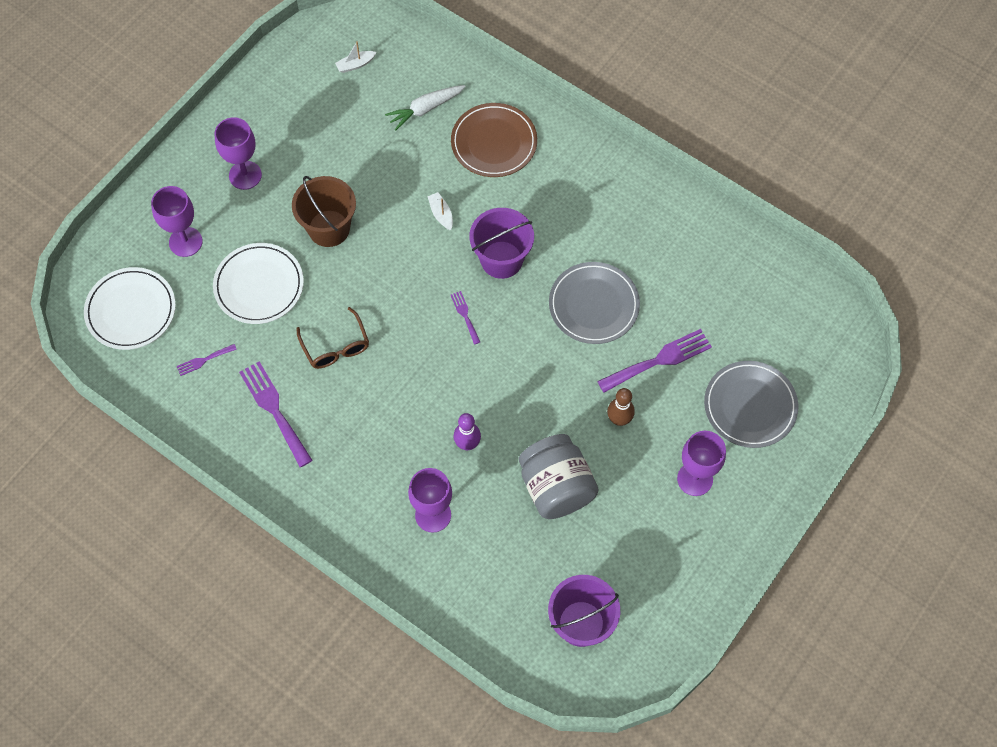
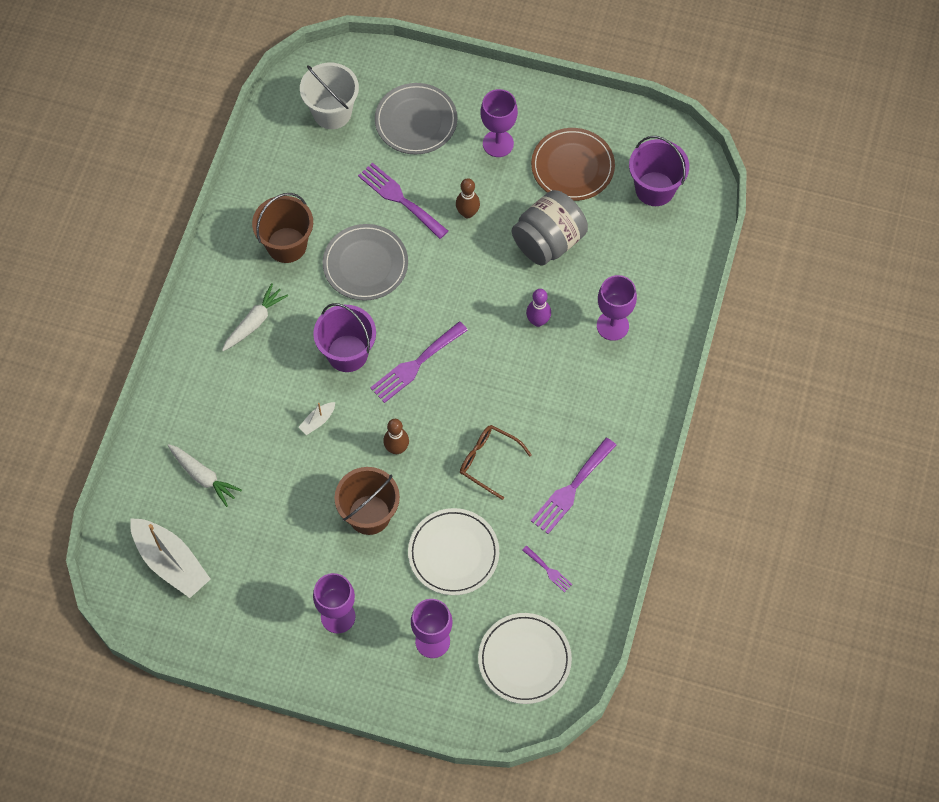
camera: 110 degrees left, 0 degrees up
(335, 346) = (489, 461): brown glasses -> brown glasses turned 105 degrees counterclockwise
(355, 64) = (171, 562): white boat -> white boat, size x2.25
(384, 271) = (397, 448): none -> brown bowling pin
(465, 315) = (415, 364): purple fork -> purple fork, size x1.97
(494, 142) = (222, 402): brown plate -> brown plate (572, 167)
(566, 191) = (254, 322): none -> white carrot
(641, 242) = (286, 245): none -> brown bucket
(787, 328) = (332, 112): none -> white bucket

